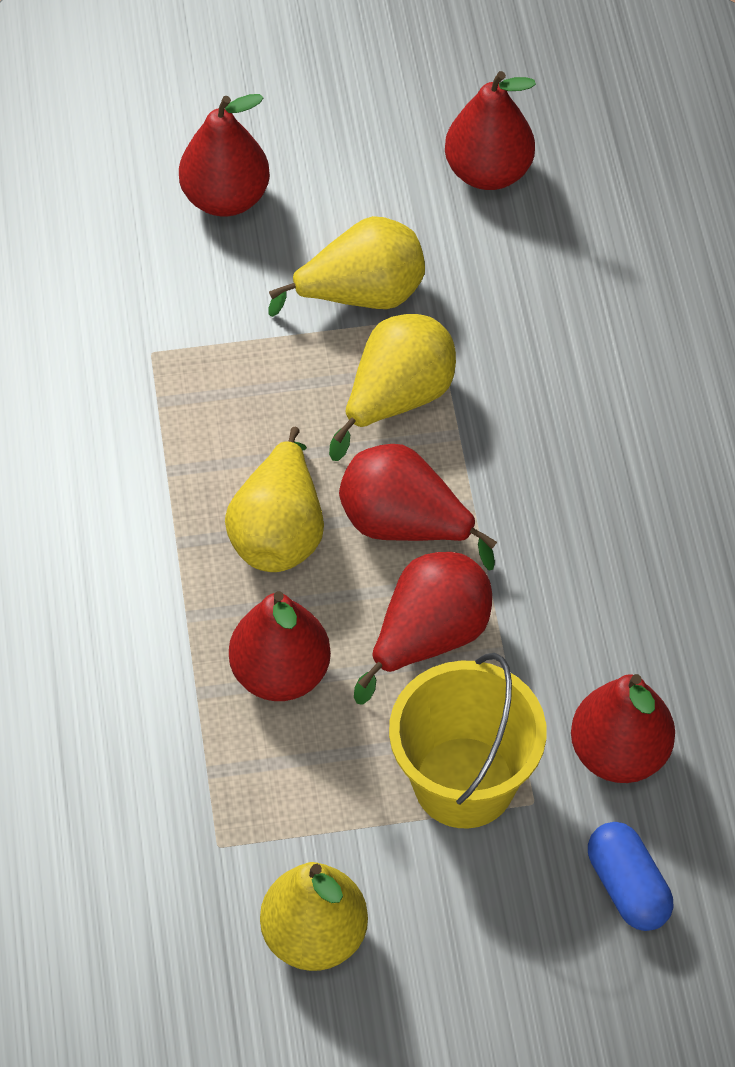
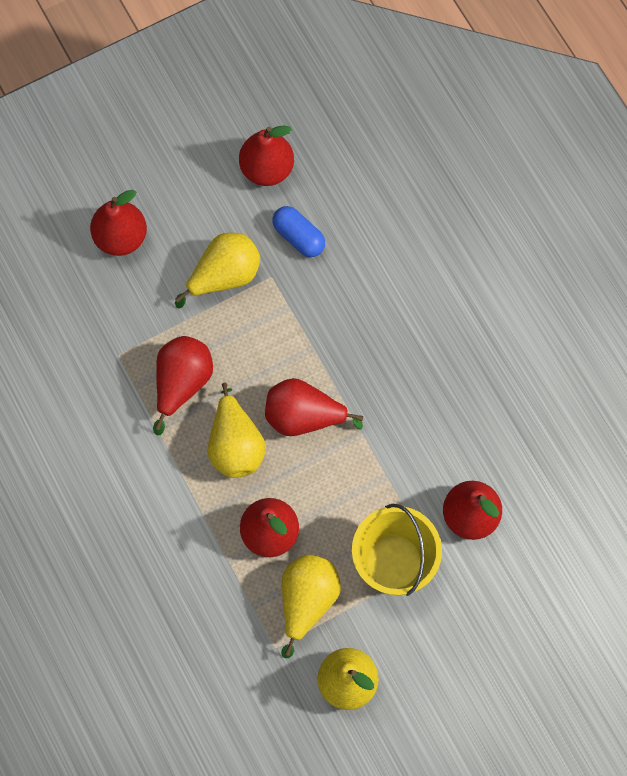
camera: 20 degrees left, 15 degrees up
(397, 399) = (270, 337): yellow pear -> yellow pear (307, 600)
(429, 638) = (343, 482): red pear -> red pear (182, 383)
(628, 887) = (501, 592): blue capsule -> blue capsule (299, 237)

